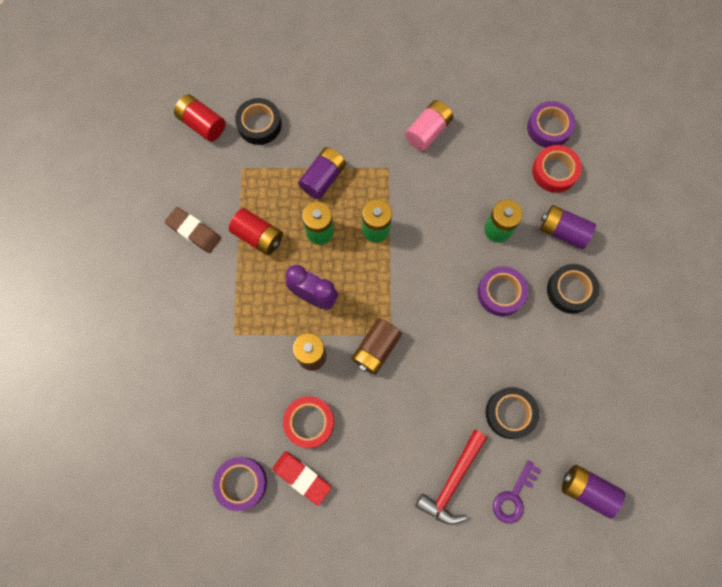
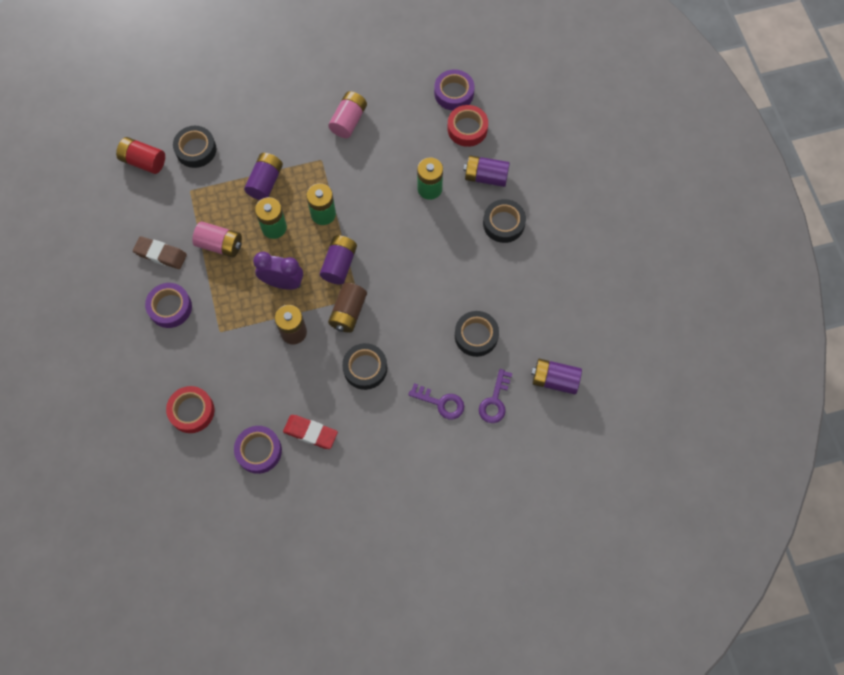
camera: 15 degrees left, 5 degrees down
(258, 236) = (220, 244): red battery -> pink battery
(309, 422) = (305, 387): red tape -> red tape (192, 411)
(379, 291) = (339, 264): none -> purple battery
(379, 418) = (365, 368): none -> black tape
(452, 482) = (440, 403): red hammer -> purple key
(500, 293) = (445, 240): purple tape -> purple tape (170, 307)

